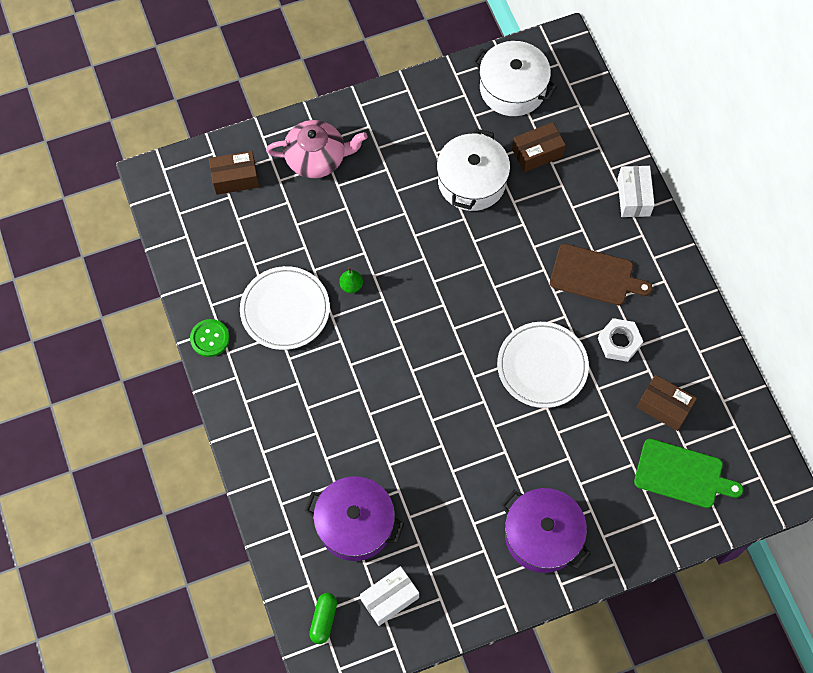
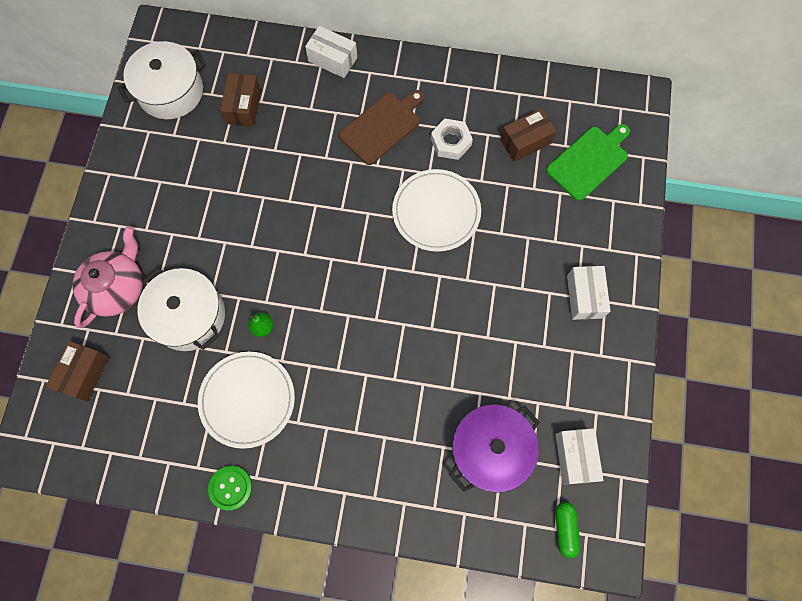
camera: 60 degrees left, 5 degrees up
(323, 620) = (565, 529): green capsule -> green capsule turned 45 degrees clockwise
(472, 181) = (233, 171): white pot -> white pot (189, 316)
(542, 536) = (584, 296): purple pot -> white box

